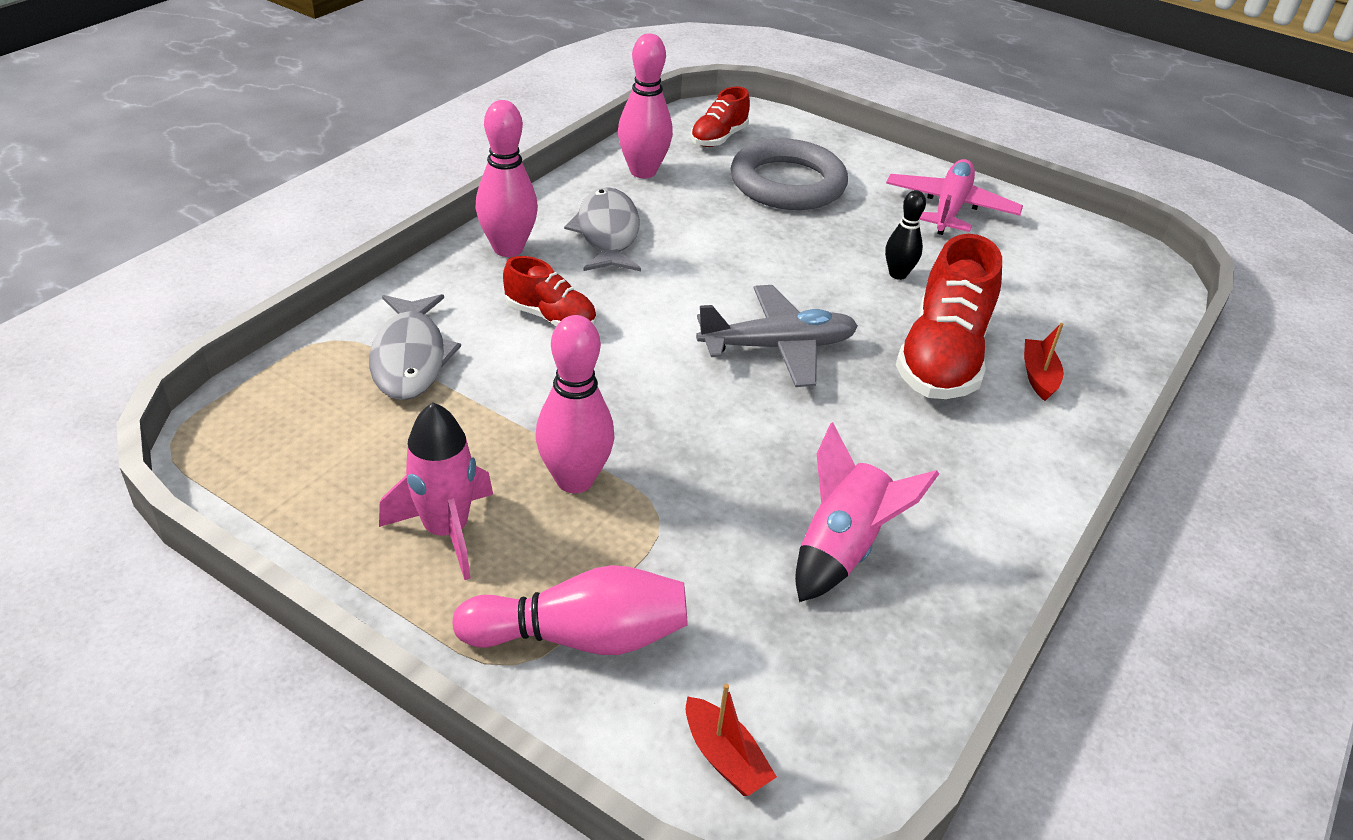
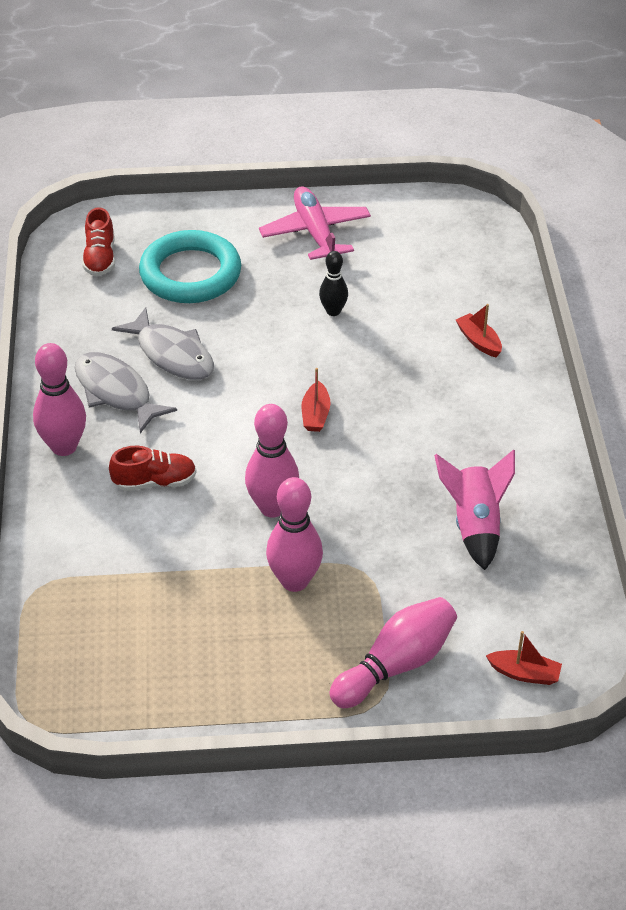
camera: 35 degrees left, 5 degrees up
(410, 358) = (102, 569): grey fish -> grey fish (172, 354)
(446, 531) = (260, 659): pink rocket -> none
(643, 171) = (80, 322): pink bowling pin -> pink bowling pin (272, 507)
(778, 347) = (315, 414): grey plane -> red boat
(787, 183) = (190, 274): grey ring -> turquoise ring
(942, 358) = (416, 362): red shoe -> none

